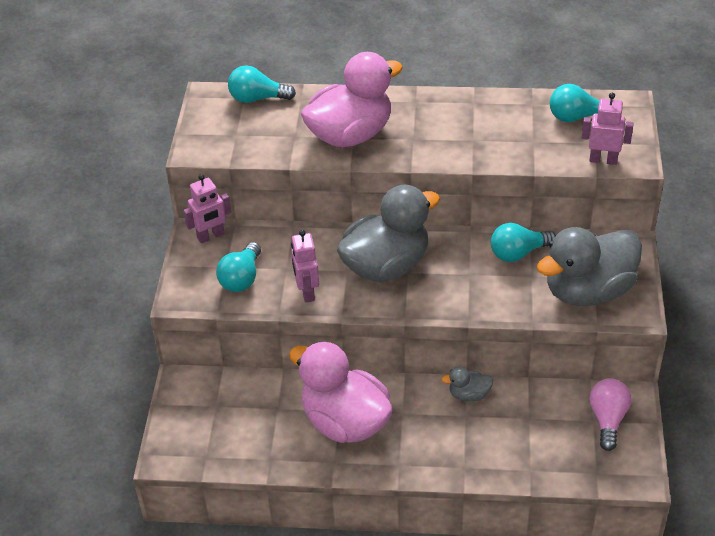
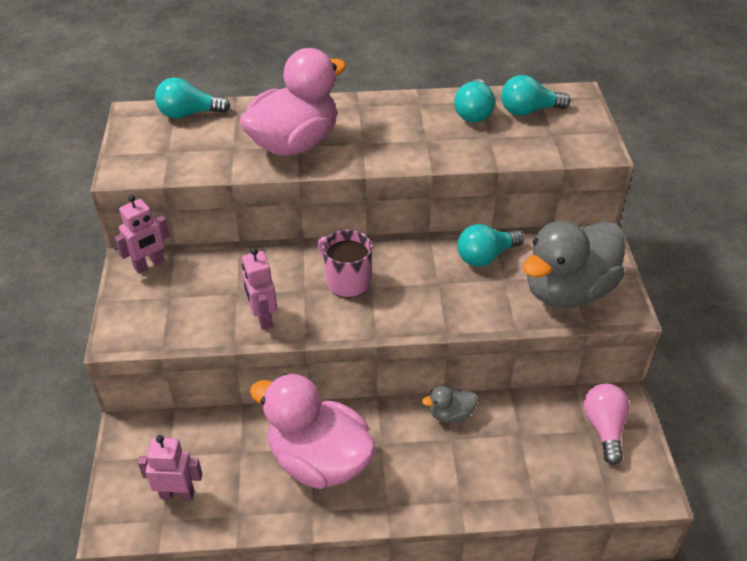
camera: 10 degrees left, 0 degrees up
(241, 278) = (187, 308): turquoise light bulb -> turquoise light bulb (473, 112)
(386, 266) = (347, 281): grey duck -> pink mug
(603, 160) = (566, 150): pink robot -> pink robot (177, 494)

